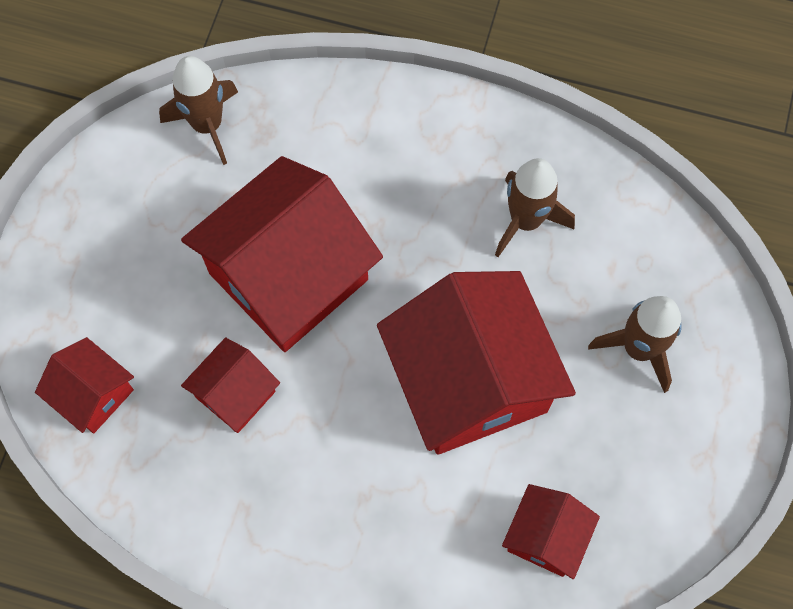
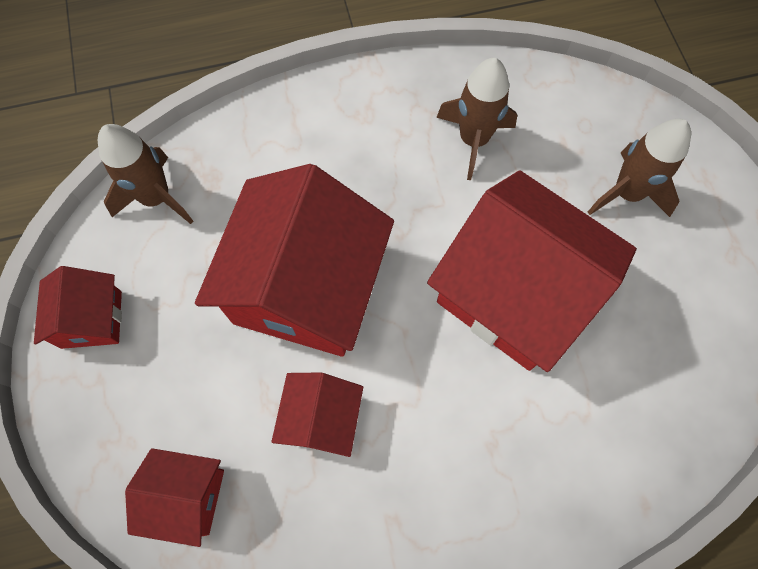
camera: 30 degrees left, 0 degrees up
(546, 537) = (662, 388): red house -> red house (92, 319)

